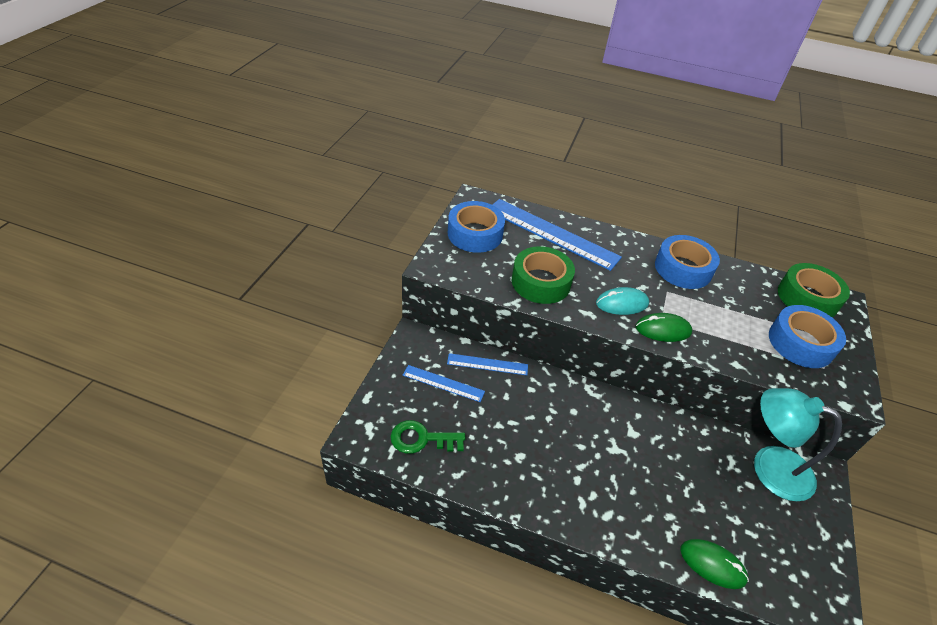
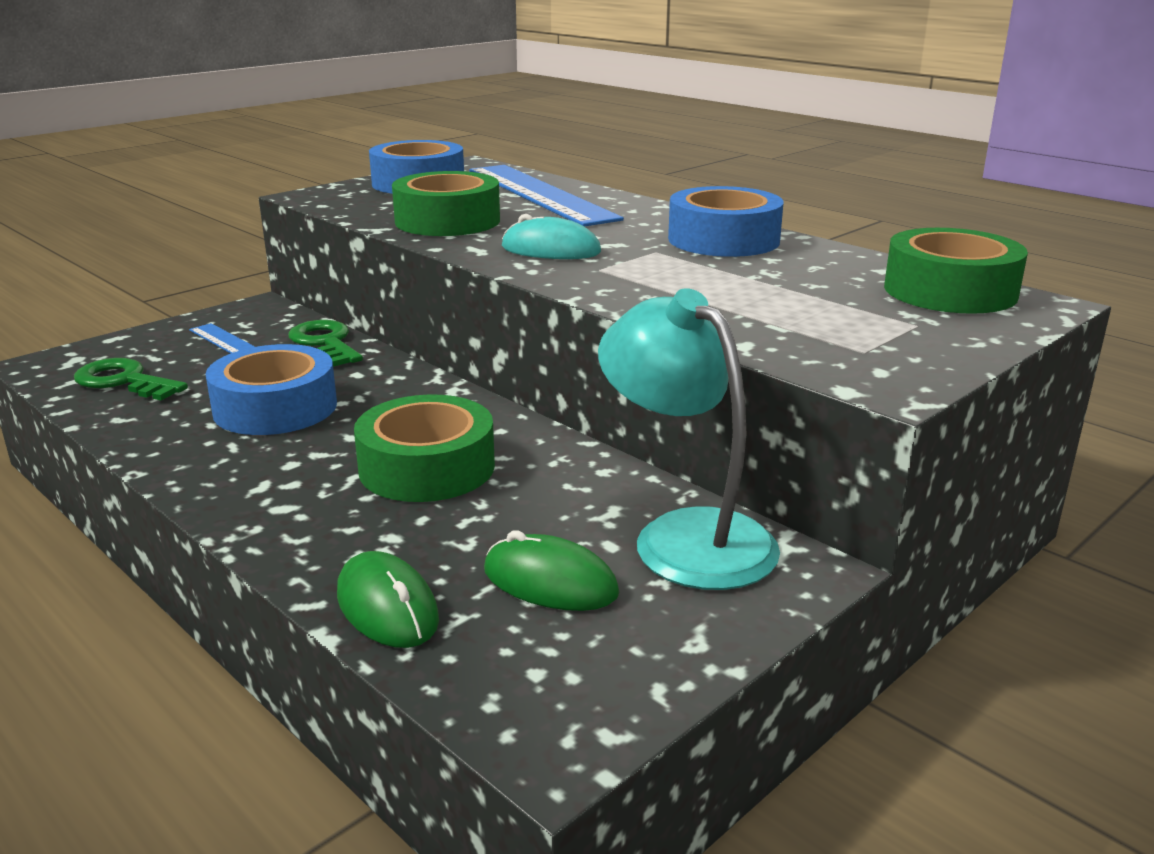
camera: 30 degrees right, 20 degrees down
(487, 364) = (325, 343): blue ruler -> green key
(636, 458) = (427, 467): none -> green tape
(663, 330) = (583, 276): green mouse -> green mouse (550, 582)
(800, 343) = (852, 323): blue tape -> blue tape (275, 407)

